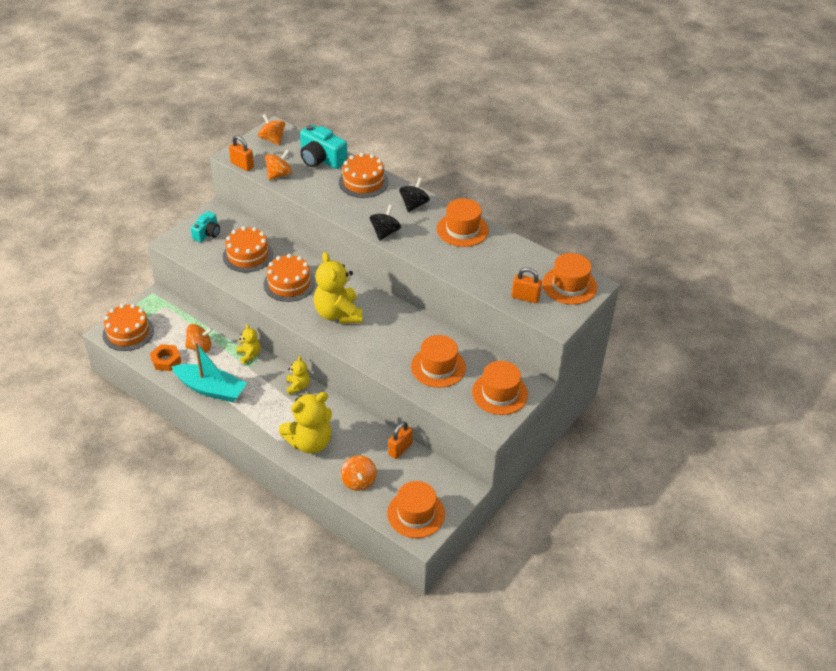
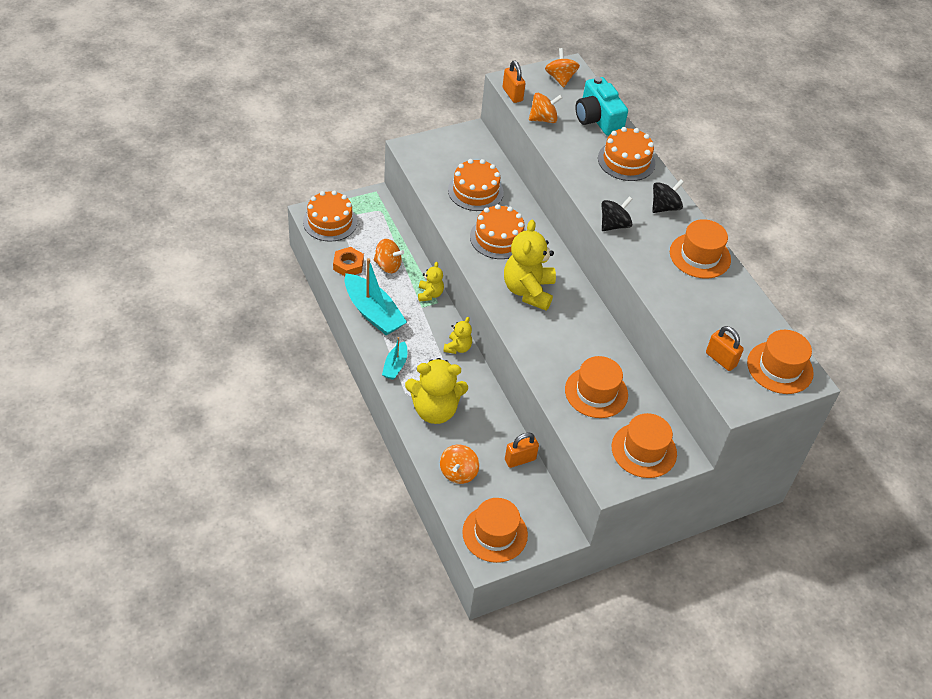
camera: 25 degrees right, 5 degrees up
(207, 233) = (449, 152): turquoise camera -> none
(256, 422) = (395, 366): none -> turquoise boat

